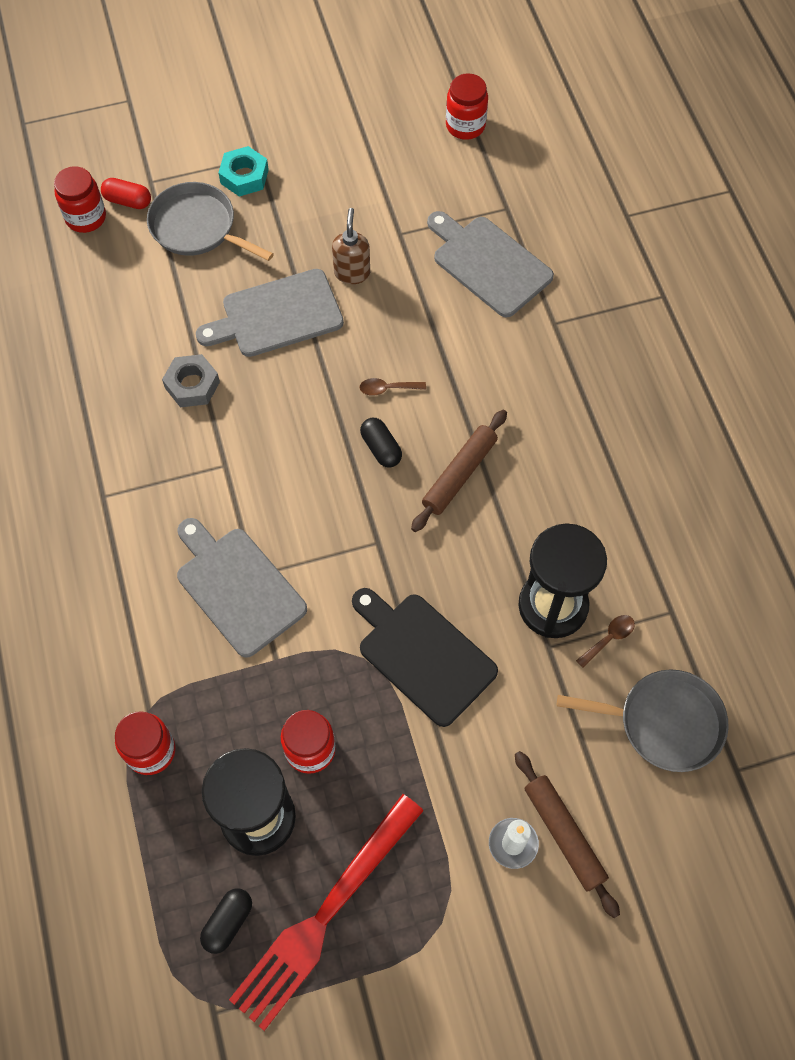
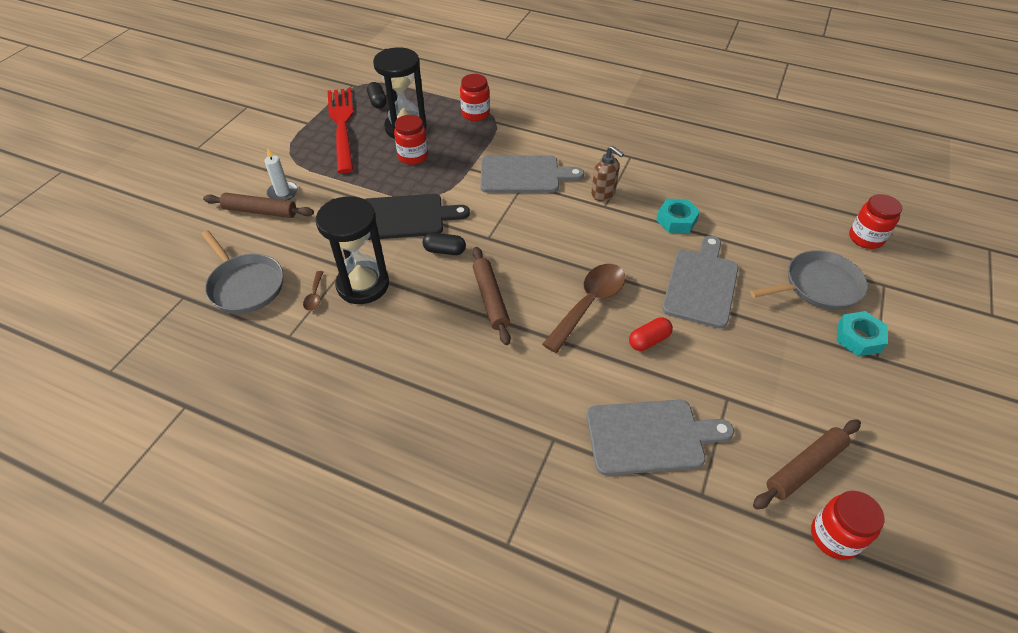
camera: 130 degrees right, 15 degrees down
(128, 201) = (870, 264): red capsule -> red capsule (649, 340)
(192, 385) = (676, 220): grey nut -> turquoise nut
(352, 273) = (709, 345): brown soap dispenser -> brown soap dispenser (603, 194)
(381, 448) = (548, 274): black capsule -> black capsule (444, 251)
(387, 389) = (589, 304): brown spoon -> brown spoon, size x2.26
(421, 161) = (805, 467): none -> brown rolling pin
(665, 723) = (245, 285): grey pan -> grey pan turned 90 degrees counterclockwise

